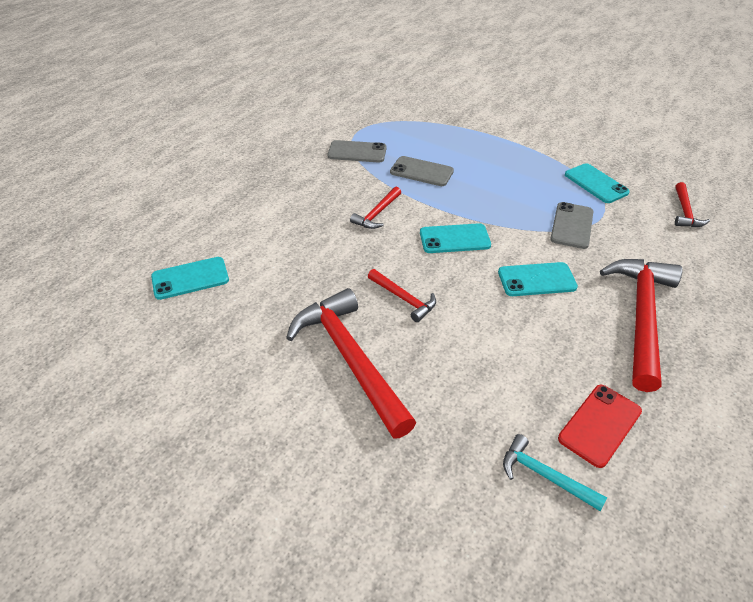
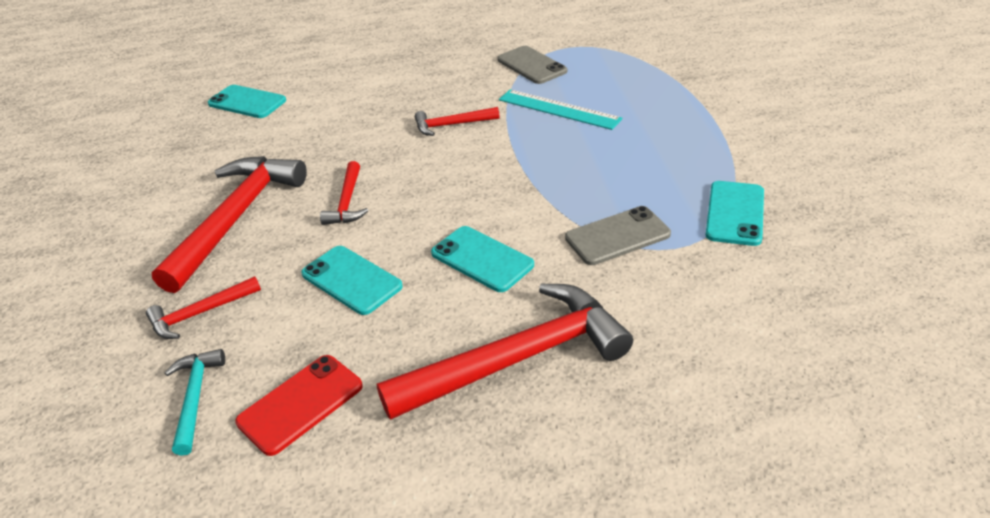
camera: 50 degrees right, 5 degrees down
(421, 172) = (558, 109): grey phone -> turquoise ruler
(454, 239) = (476, 181): turquoise phone -> turquoise phone (351, 280)
(599, 425) = (300, 404): red phone -> red phone turned 45 degrees counterclockwise
(685, 212) = (798, 305): red hammer -> red hammer (200, 313)

